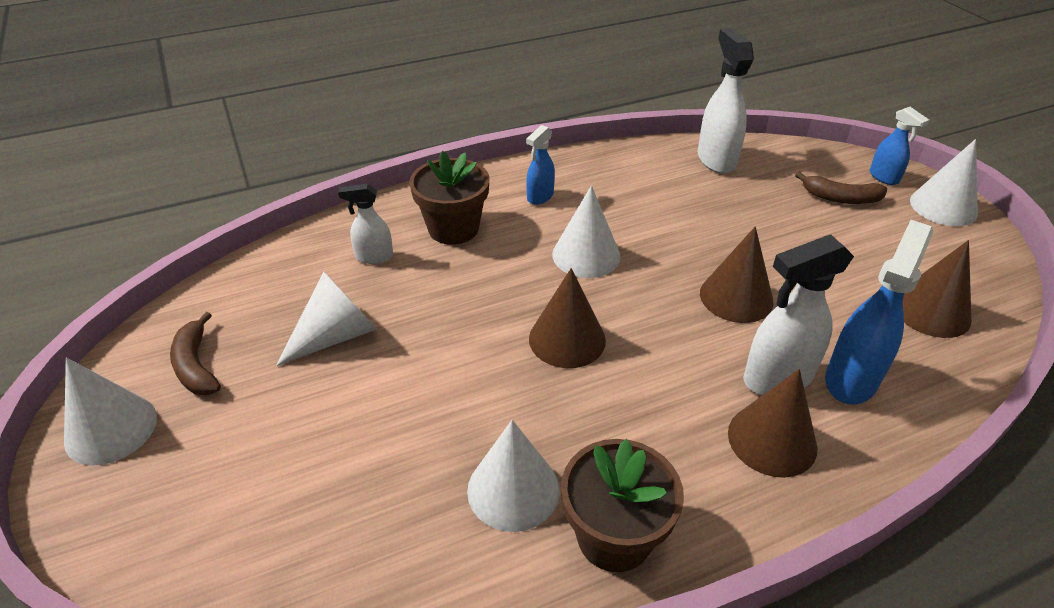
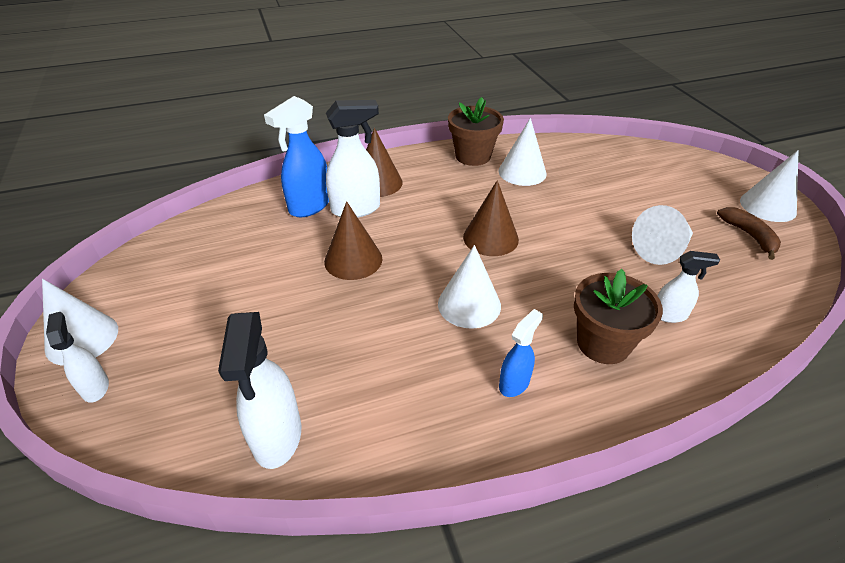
camera: 175 degrees left, 0 degrees up
(840, 198) = (177, 358): brown banana -> none
(884, 177) = (95, 387): blue spray bottle -> white spray bottle
(931, 311) = (213, 241): brown cone -> none

